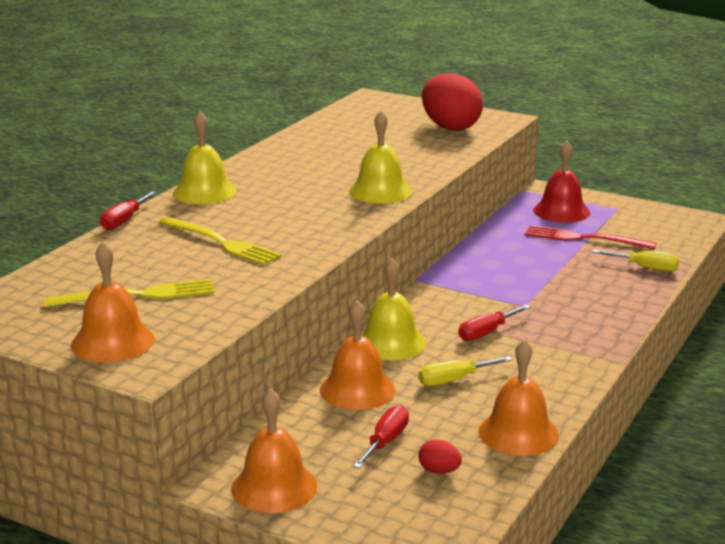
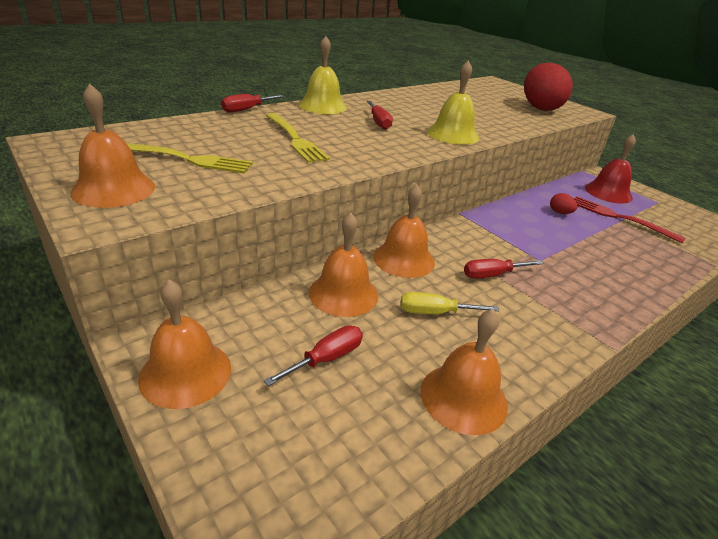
camera: 20 degrees right, 10 degrees up
(289, 197) = (379, 122): none -> red screwdriver
(391, 343) = (404, 259): yellow bell -> orange bell
(439, 471) = (352, 416): red egg -> red egg (560, 213)
(645, 268) = (668, 257): yellow screwdriver -> none

